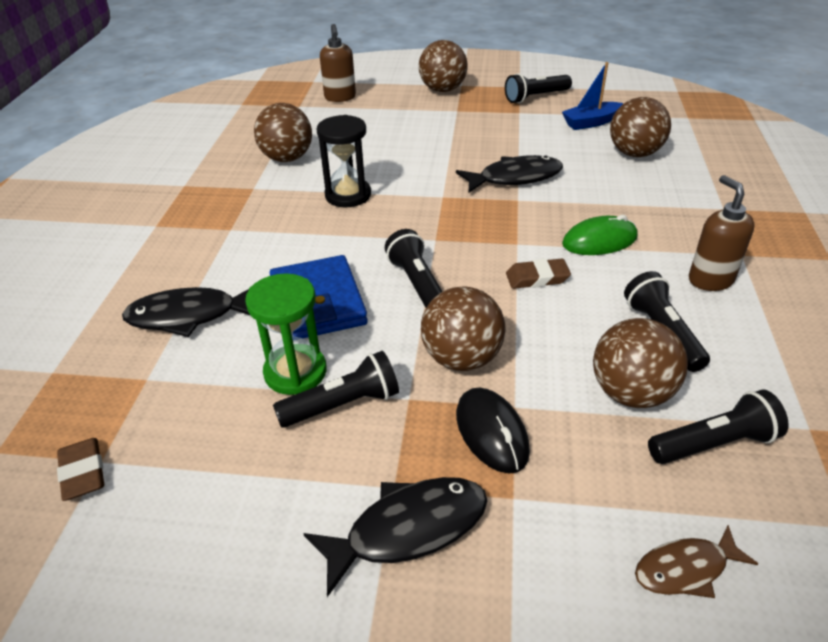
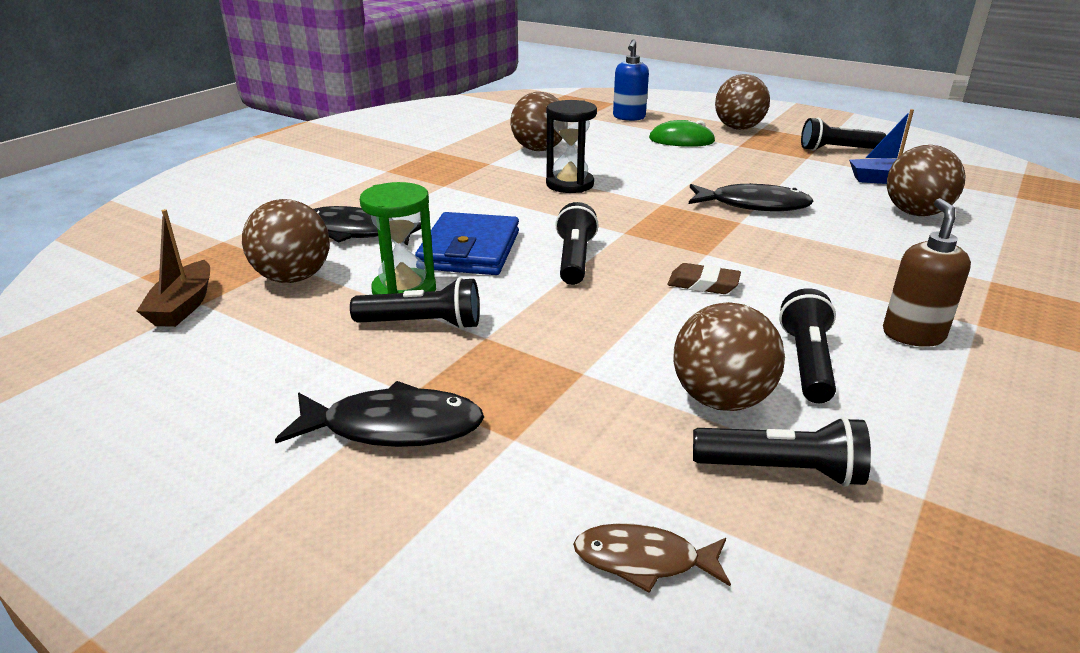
camera: 25 degrees right, 10 degrees down
(83, 472) = (183, 306): brown eraser -> brown boat
(340, 97) = (629, 117): brown soap dispenser -> blue soap dispenser
(462, 358) = (565, 323): brown ball -> brown ball (293, 278)
(491, 432) = (540, 384): black mouse -> none
(599, 240) = (803, 272): green mouse -> green mouse (681, 140)

